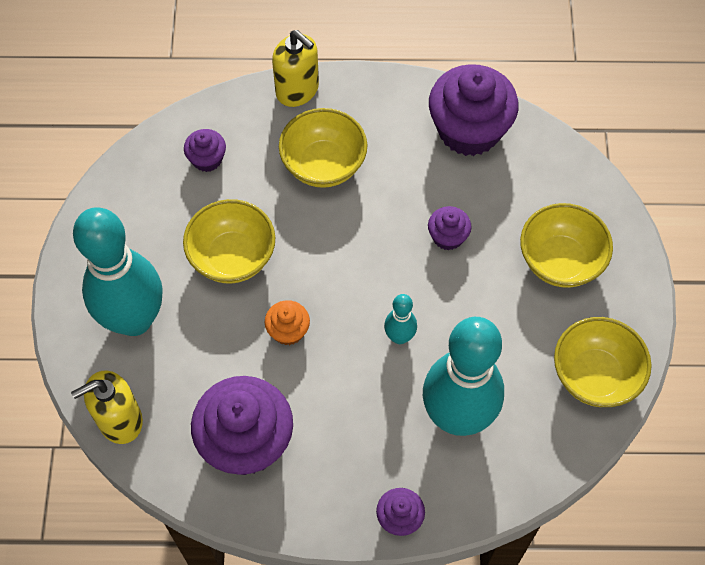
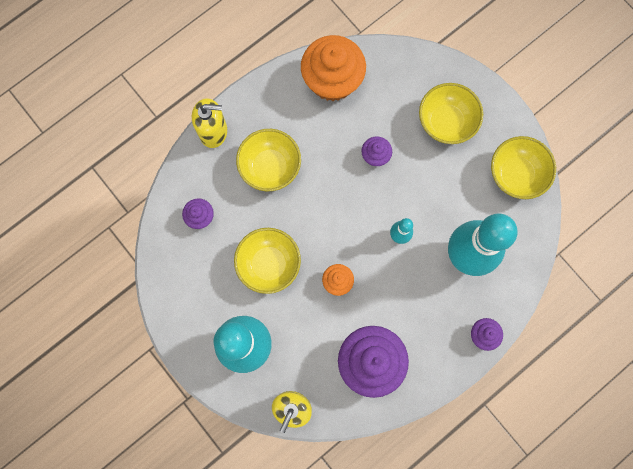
camera: 40 degrees left, 15 degrees up
(469, 130) = (332, 80): purple cupcake -> orange cupcake

